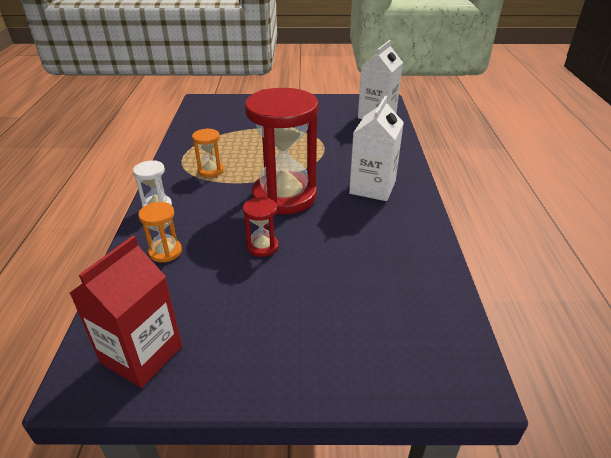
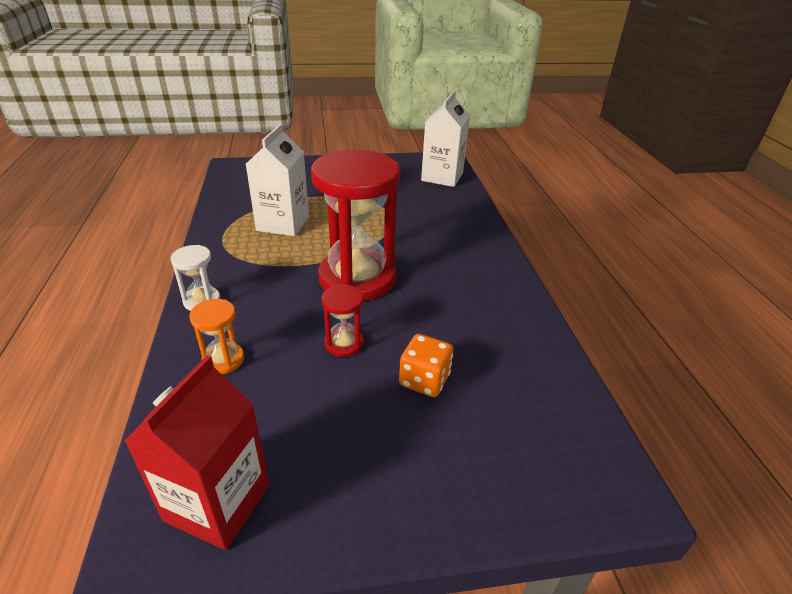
camera: 10 degrees left, 0 degrees up
(210, 170) = (261, 251): orange hourglass -> none
(322, 280) = (424, 380): none -> orange dice
(372, 187) = (456, 262): white carton -> white carton (283, 223)

